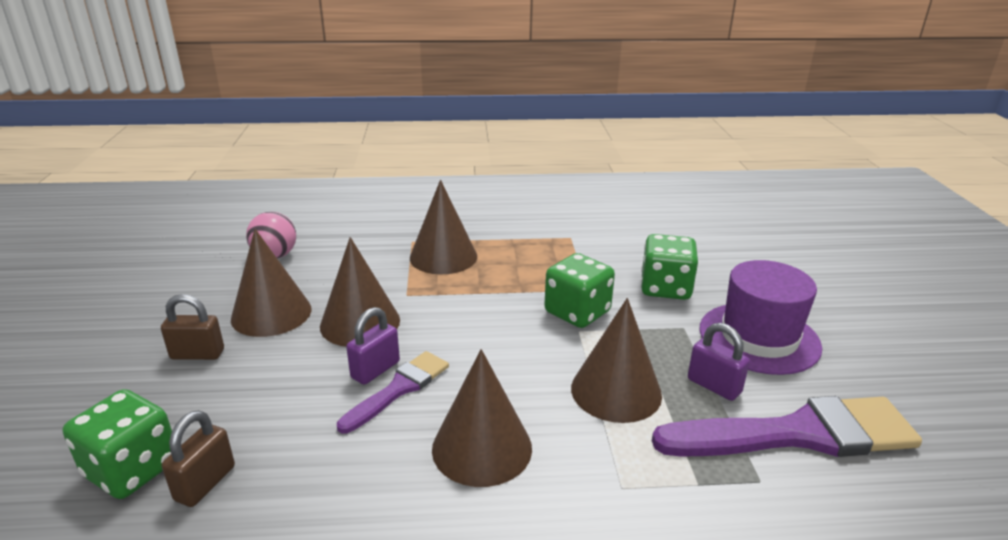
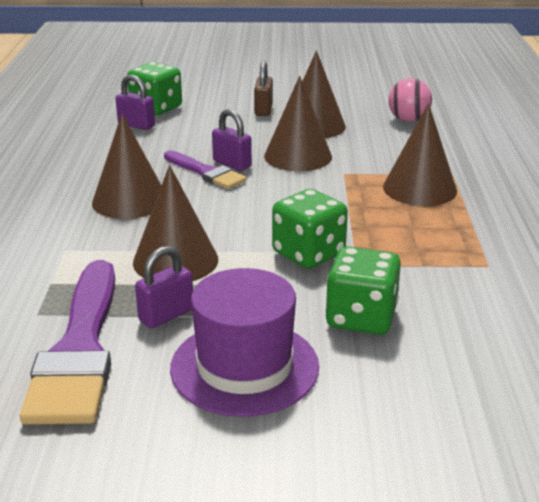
camera: 95 degrees right, 0 degrees up
(205, 483) = (136, 125): brown padlock -> purple padlock

